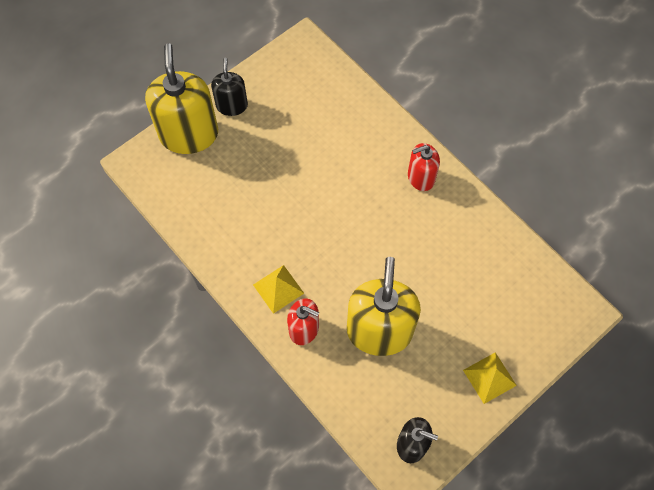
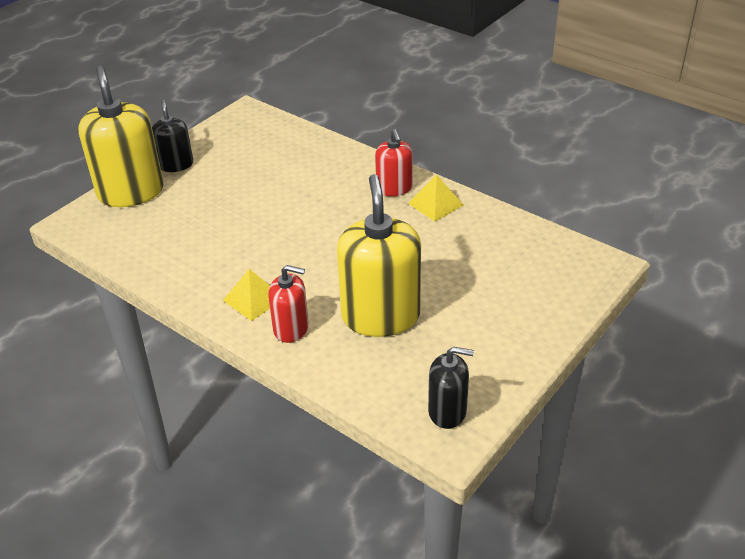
camera: 10 degrees left, 25 degrees down
(421, 177) = (394, 188): red soap dispenser -> red soap dispenser turned 75 degrees counterclockwise
(489, 377) = (520, 335): yellow pyramid -> yellow pyramid (435, 204)

